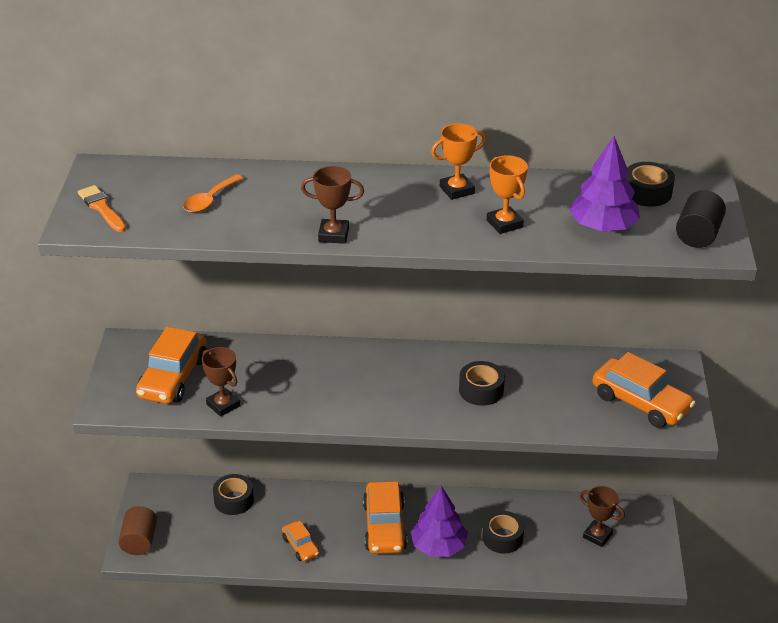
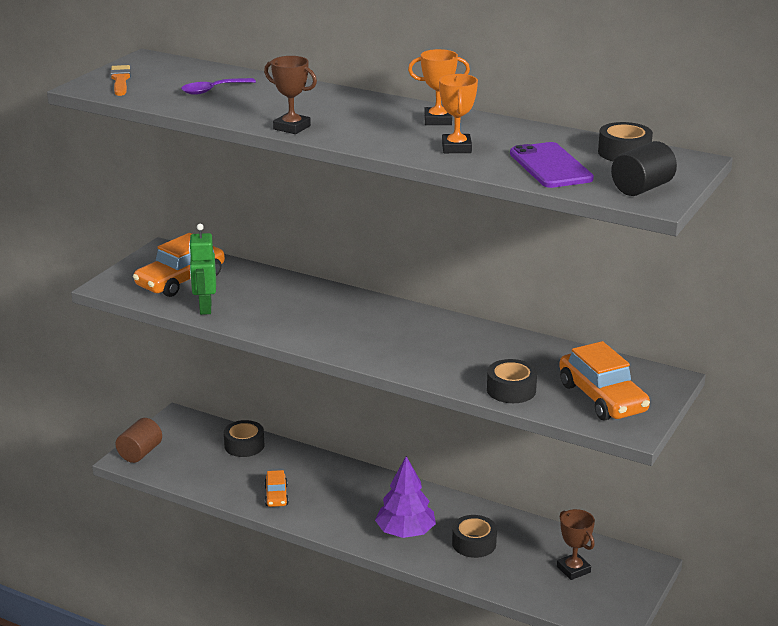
camera: 25 degrees right, 10 degrees down
(209, 200) = (213, 90): orange spoon -> purple spoon
(223, 405) = (205, 308): brown trophy -> green robot
(384, 526) = (365, 503): orange car -> none
(481, 390) = (448, 351): black tape -> black tape (511, 390)
(603, 227) = (550, 166): purple tree -> purple phone

